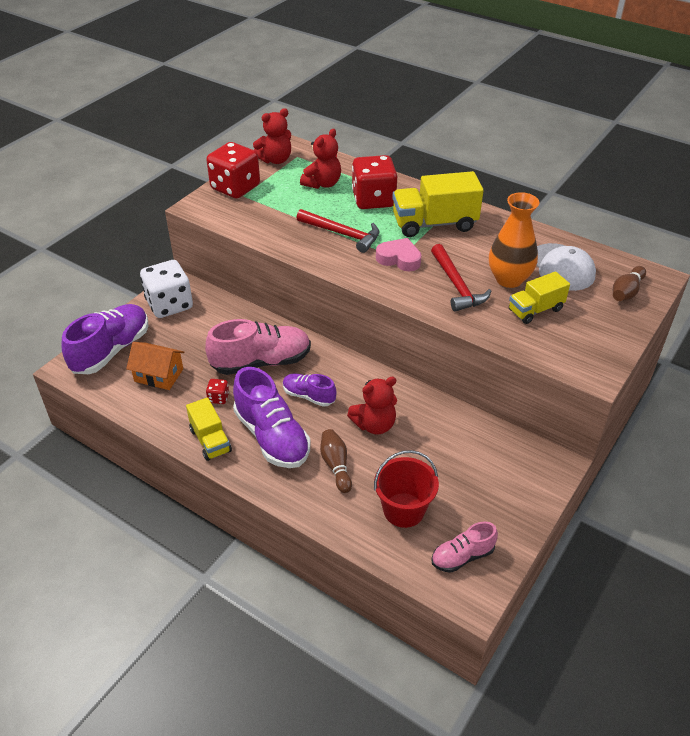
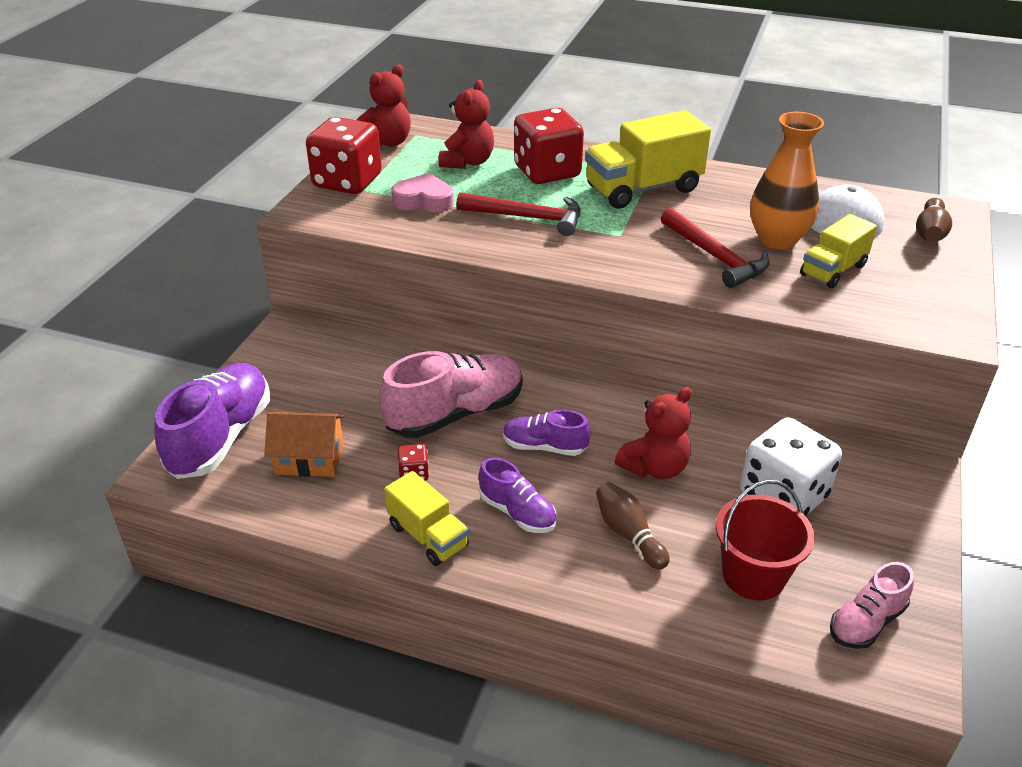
camera: 15 degrees left, 5 degrees down
(169, 305) = (285, 360): white dice -> white dice (783, 496)
(272, 437) = (517, 512): purple shoe -> purple shoe, size x0.55
(399, 259) = (621, 236): pink heart -> pink heart (424, 200)

